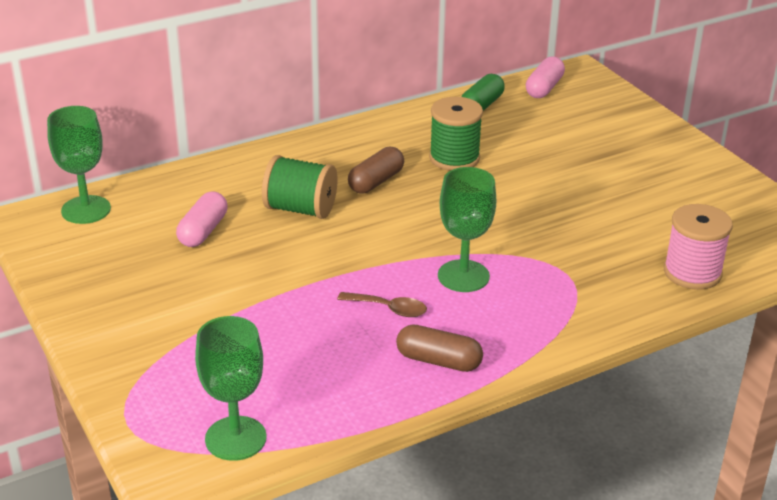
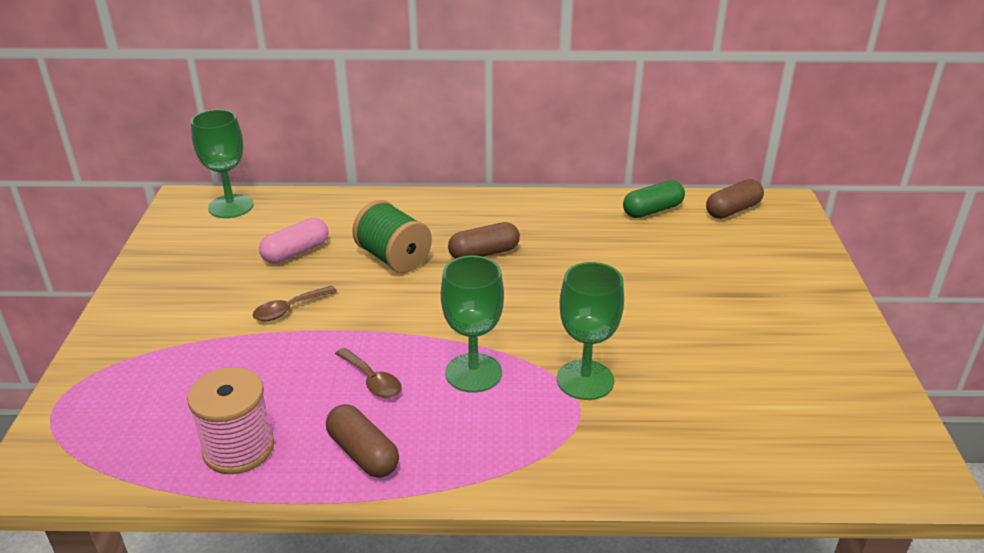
camera: 30 degrees right, 0 degrees up
(235, 438) = (115, 456): green goblet -> green goblet (585, 380)
(254, 279) = (289, 309): none -> brown spoon
(454, 158) = (578, 253): green spool -> none
(544, 88) = (733, 210): pink capsule -> brown capsule
(692, 272) = (723, 459): pink spool -> pink spool (238, 448)

